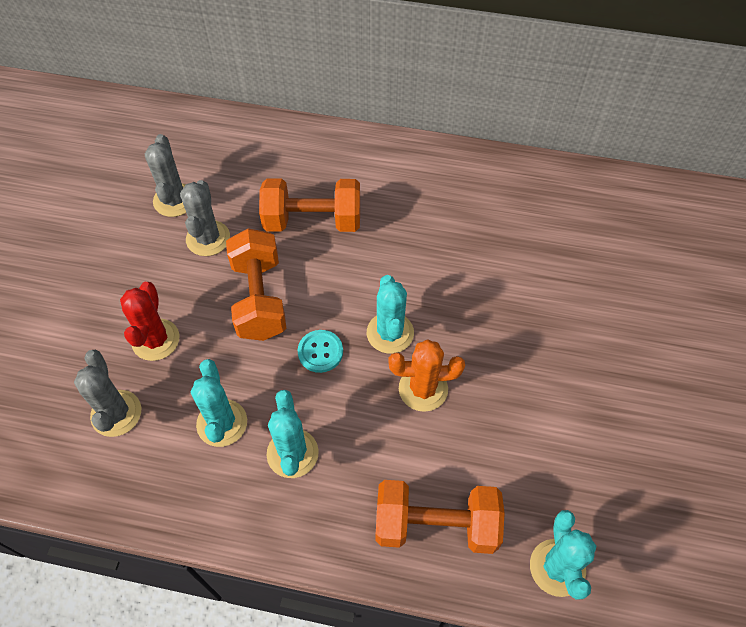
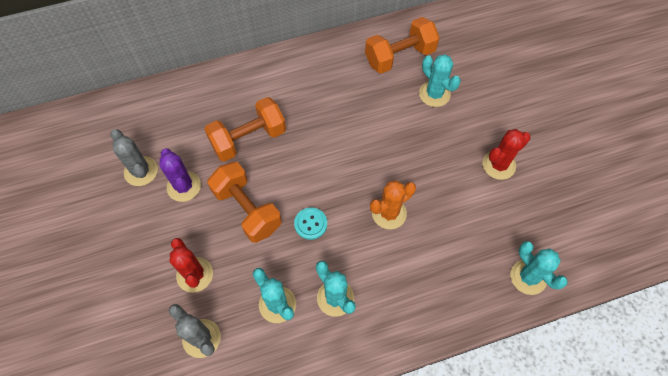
camera: 30 degrees left, 5 degrees up
(208, 238) = (184, 186): grey cactus -> purple cactus
(390, 333) = (346, 188): turquoise cactus -> turquoise cactus (434, 94)
(436, 525) = (447, 292): orange dumbbell -> orange dumbbell (399, 56)
(607, 403) = (498, 165): none -> red cactus

